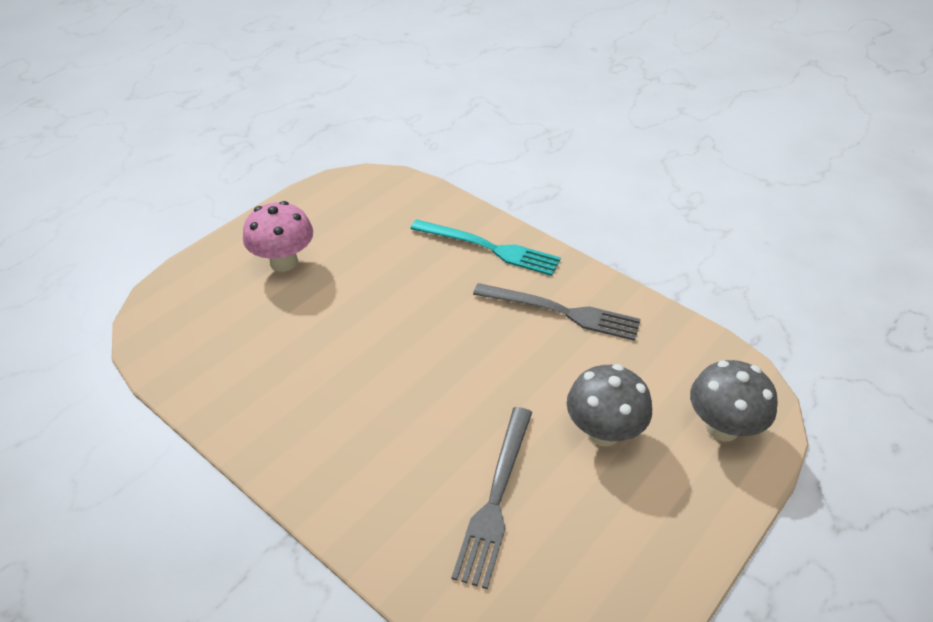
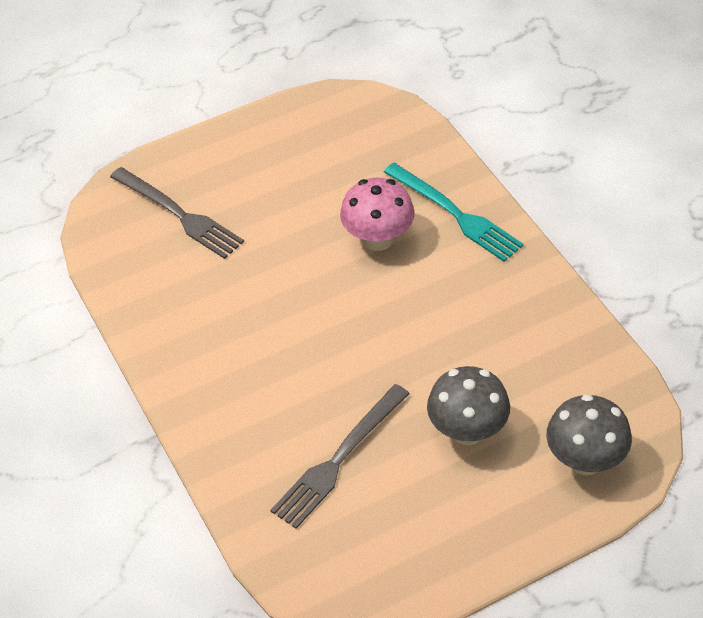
camera: 25 degrees right, 5 degrees up
(284, 262) = (245, 178): pink mushroom -> pink mushroom (378, 239)
(561, 312) = (493, 303): grey fork -> grey fork (179, 214)

